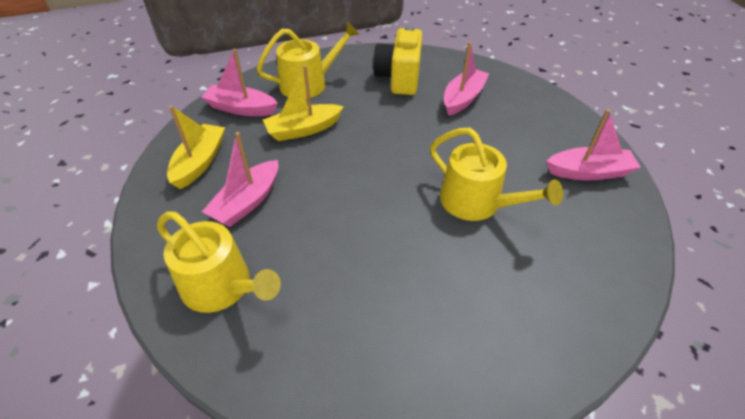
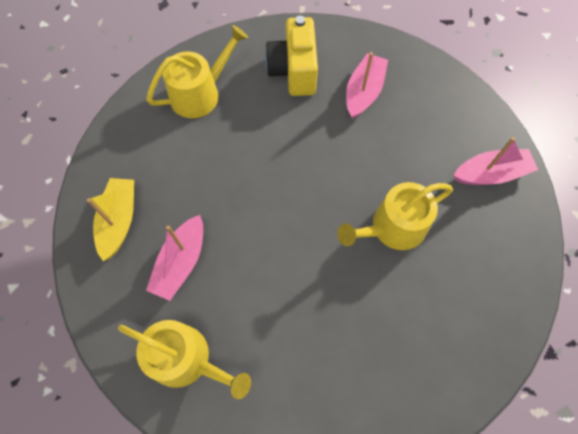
camera: 10 degrees left, 20 degrees up
(241, 108) = (138, 141): pink boat -> none
(303, 129) = (211, 161): yellow boat -> none
(477, 202) = (393, 227): yellow watering can -> yellow watering can turned 120 degrees clockwise

